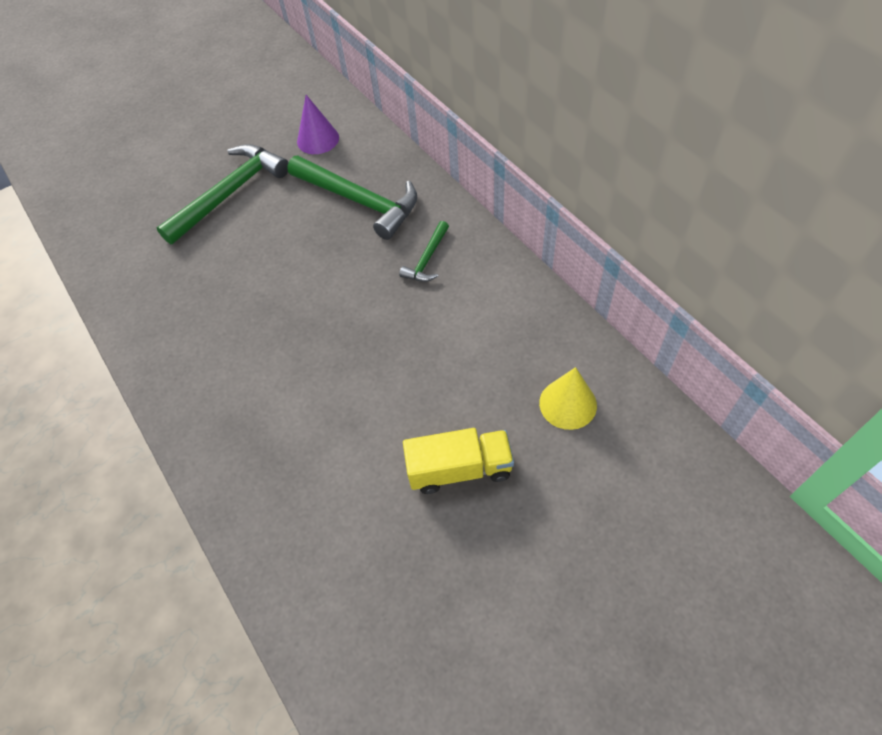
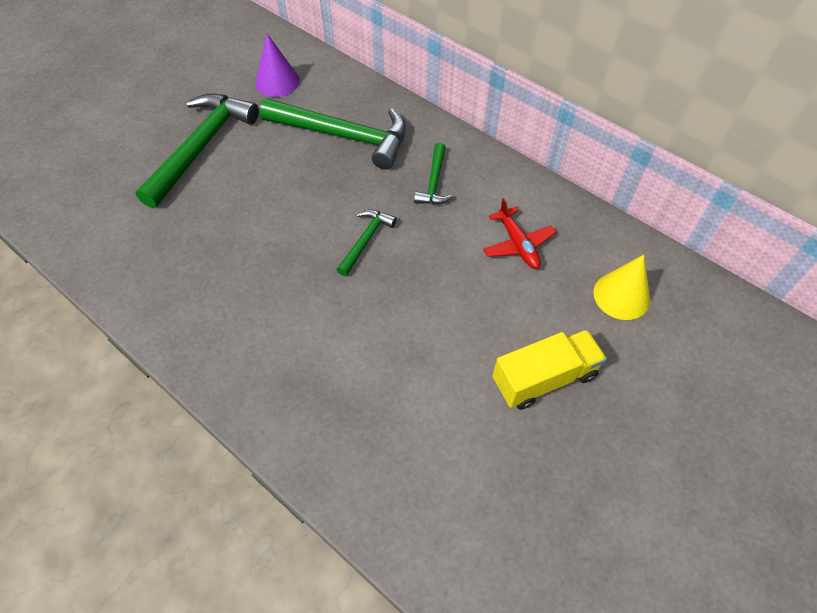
camera: 20 degrees left, 0 degrees up
(343, 305) = (365, 240): none -> green hammer
(484, 334) = (518, 244): none -> red plane

